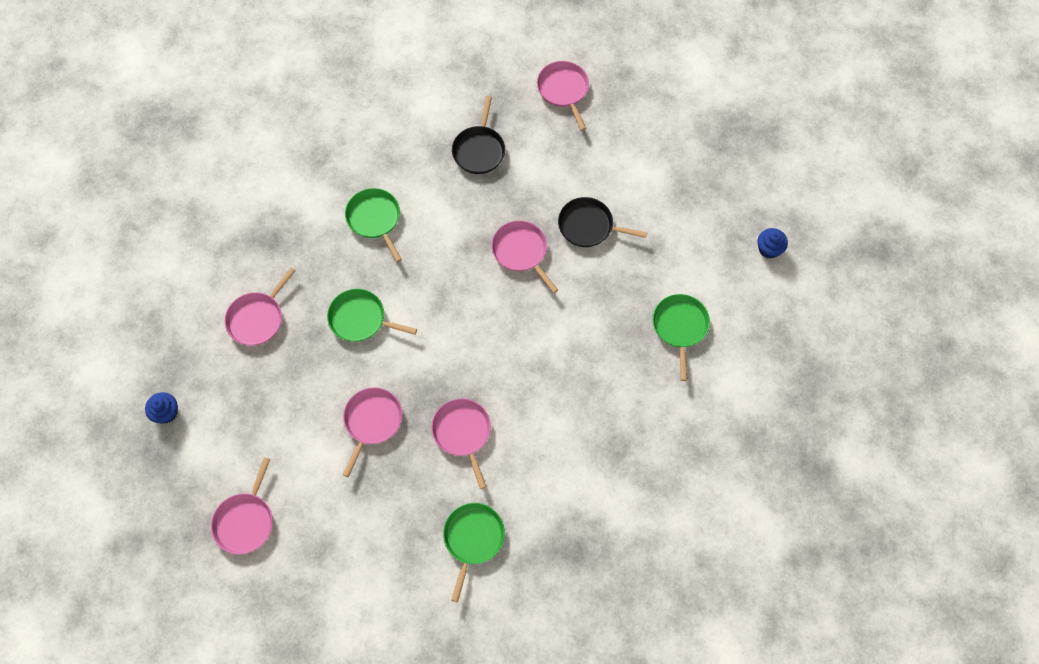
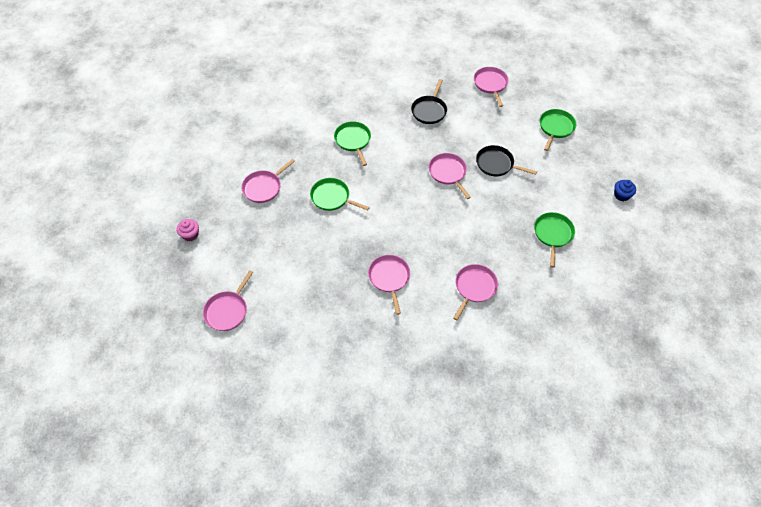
camera: 10 degrees right, 10 degrees down
(166, 412) = (190, 234): blue cupcake -> pink cupcake
(372, 421) = (328, 261): pink pan -> pink pan (474, 287)
(473, 538) = (385, 348): green pan -> green pan (556, 127)

